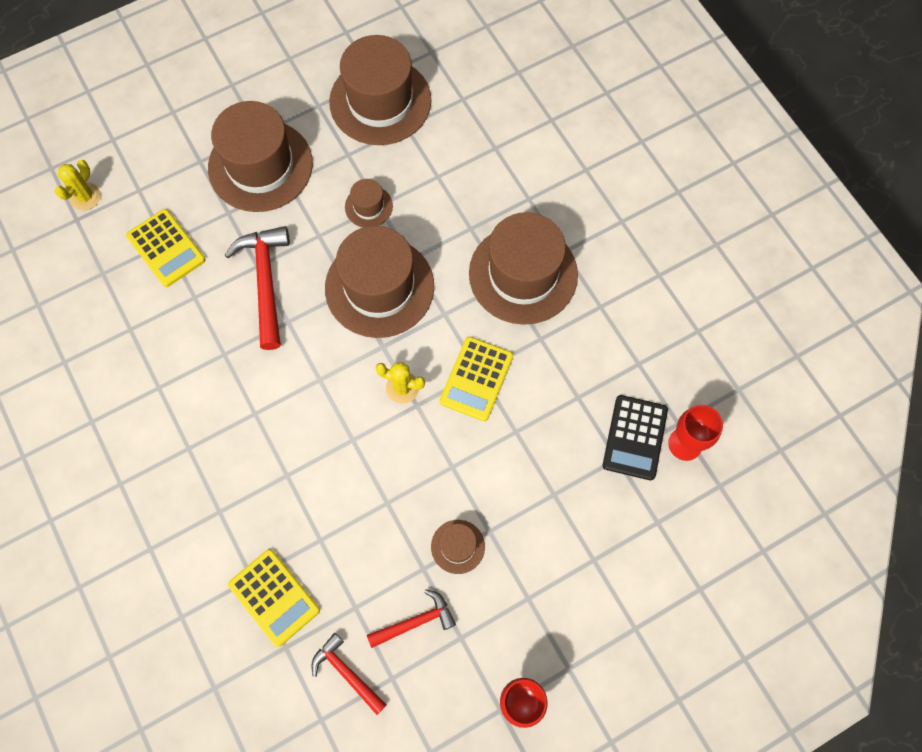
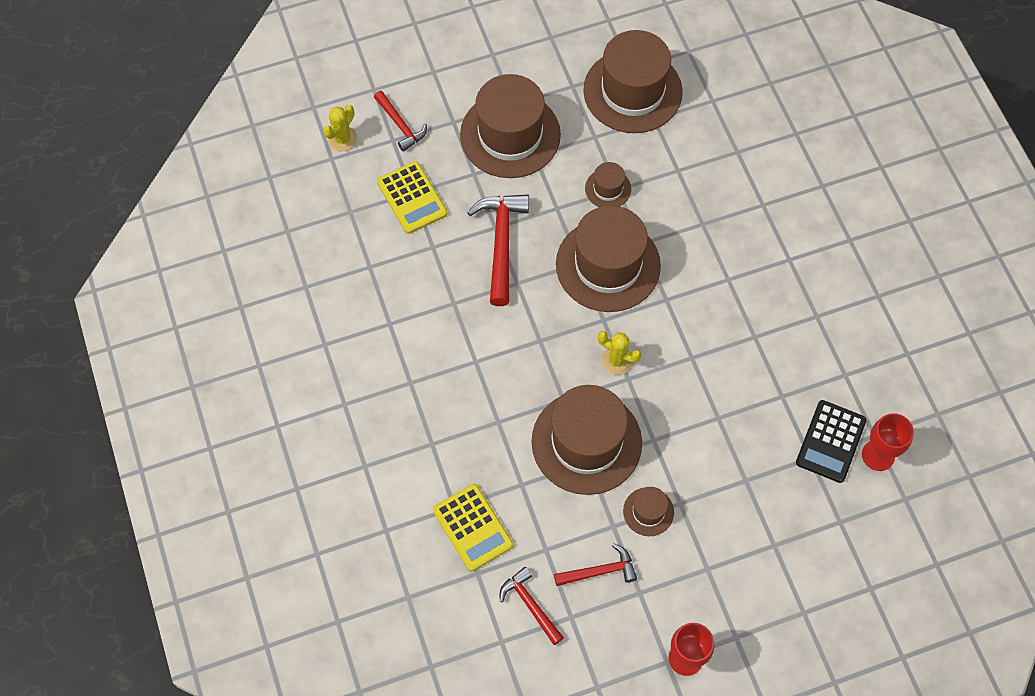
camera: 10 degrees right, 5 degrees down
(145, 173) = (400, 125): none -> red hammer
(476, 379) = (687, 363): yellow calculator -> none
(523, 274) = (746, 274): brown hat -> brown hat (586, 442)

